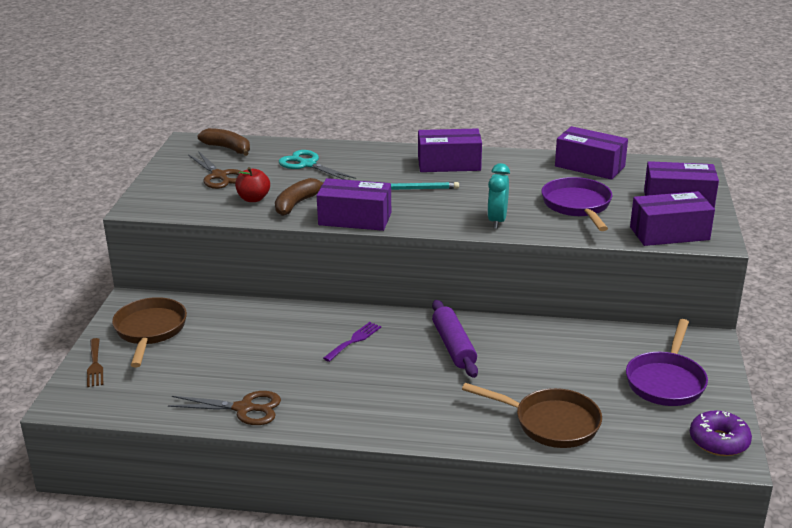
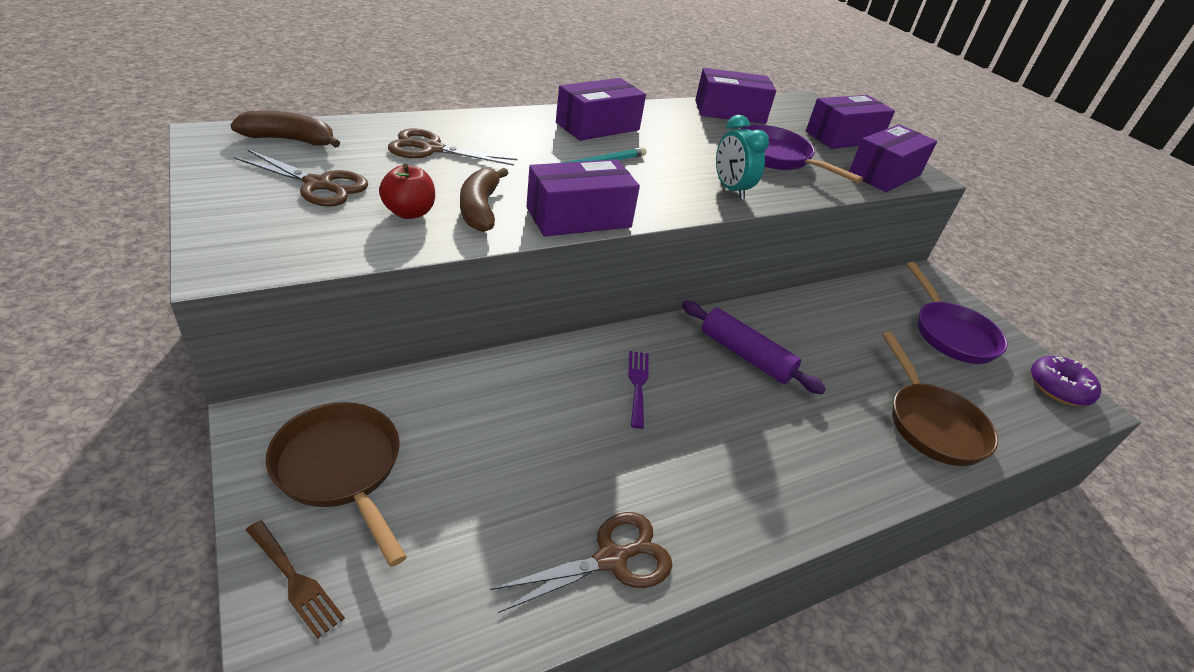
camera: 40 degrees left, 10 degrees up
(307, 164) = (431, 149): turquoise scissors -> brown scissors
(551, 423) = (932, 424): brown pan -> brown pan turned 90 degrees clockwise

